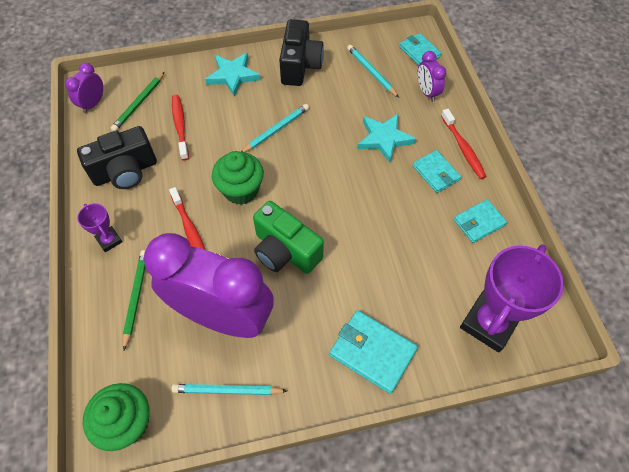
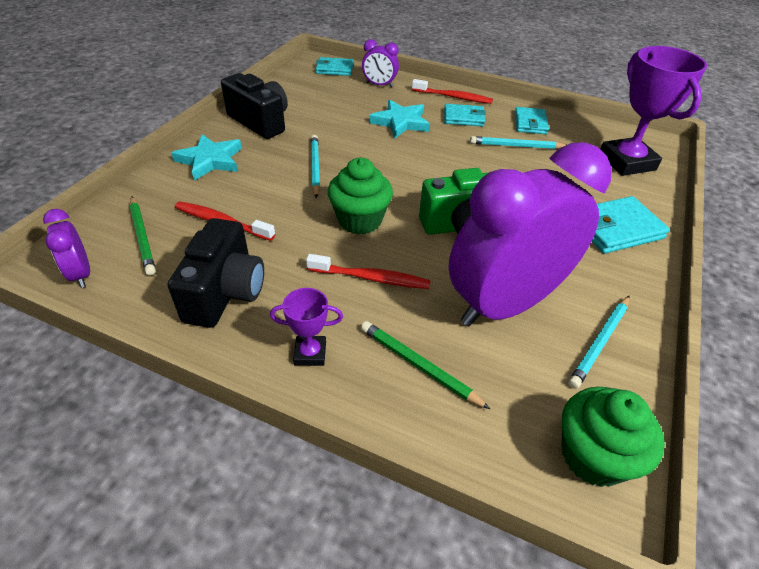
camera: 55 degrees left, 15 degrees down
(371, 72) = (322, 96): turquoise pencil -> turquoise pencil (516, 146)

